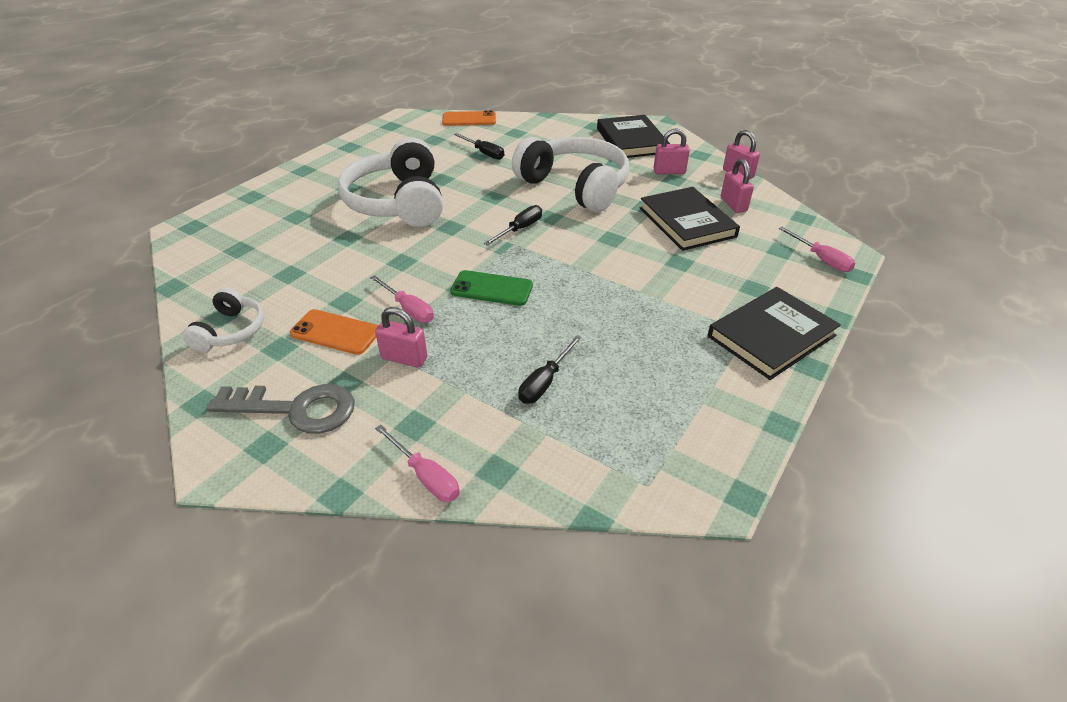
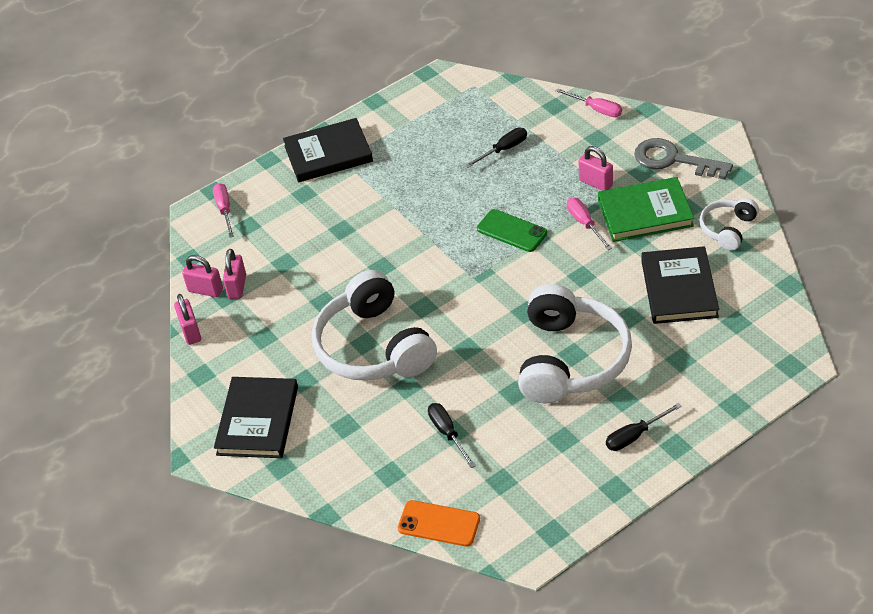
camera: 155 degrees left, 5 degrees up
(335, 332) = (645, 213): orange phone -> green book
(425, 476) = (596, 109): pink screwdriver -> pink screwdriver turned 150 degrees clockwise
(520, 229) = (459, 295): black screwdriver -> black screwdriver (635, 436)
(669, 172) = (259, 351): pink padlock -> pink padlock (205, 290)
(687, 222) = (299, 273): black book -> black book (679, 289)

